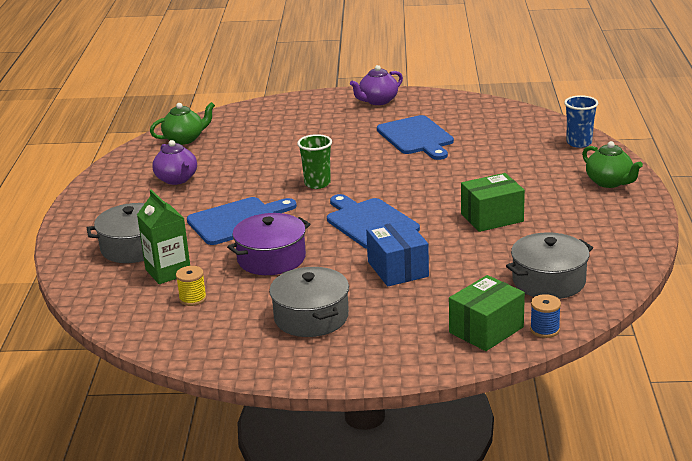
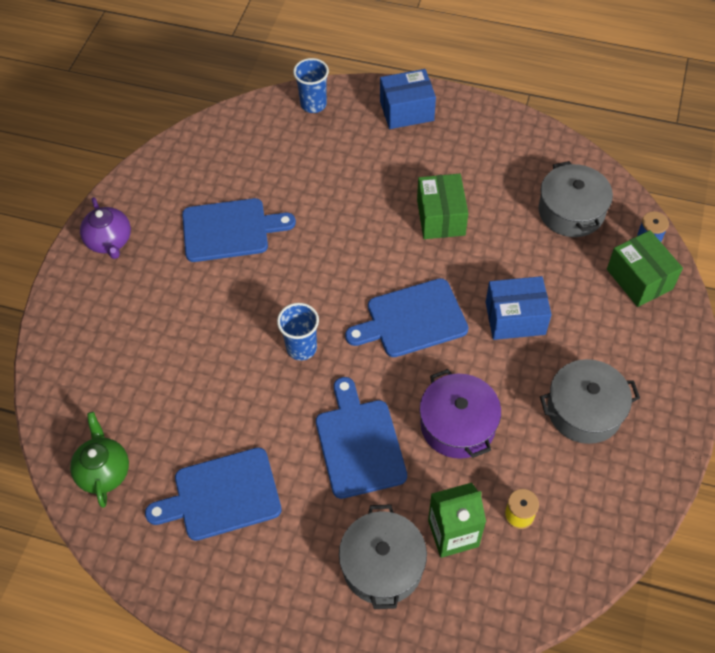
camera: 75 degrees left, 30 degrees up
(177, 179) = (222, 495): purple teapot -> blue cutting board
(317, 183) = (301, 348): green cup -> blue cup
(609, 182) = (406, 111): green teapot -> blue box

